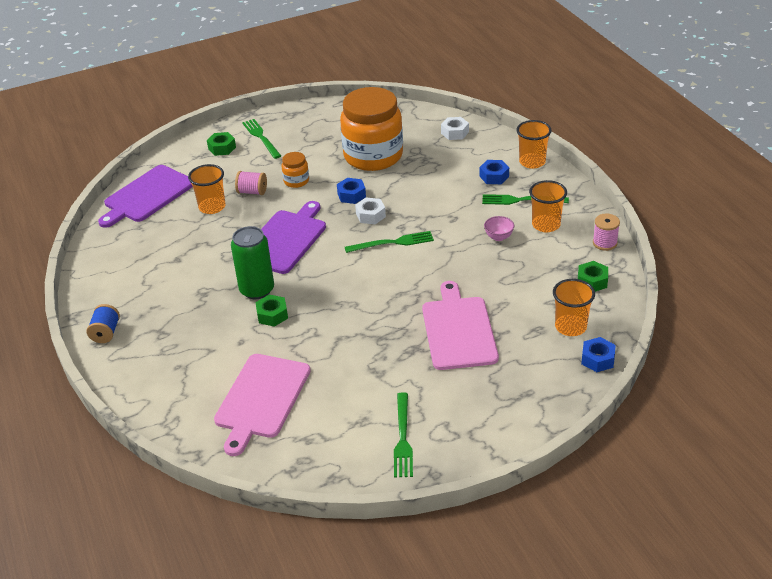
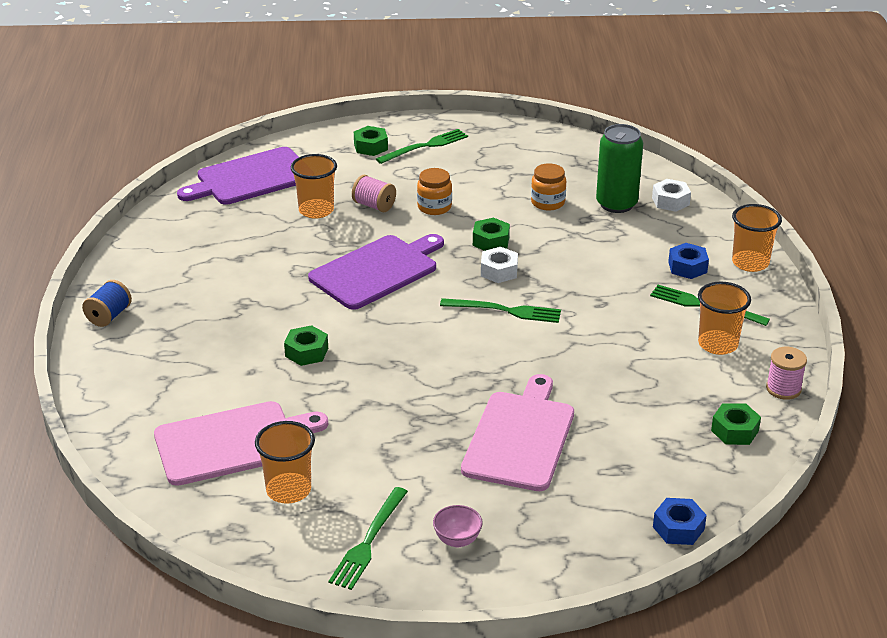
camera: 20 degrees right, 5 degrees down
(257, 290) = (307, 318): green can -> green can (616, 204)
(261, 138) = (425, 146): green fork -> green fork turned 60 degrees clockwise
(261, 399) = (232, 442): pink cutting board -> pink cutting board turned 150 degrees counterclockwise
(351, 195) = (491, 241): blue nut -> green nut
(373, 156) = (548, 202): orange jar -> orange jar, size x0.42
(498, 237) = (645, 342): pink bowl -> pink bowl (457, 540)
(570, 327) = (668, 478): orange cup -> orange cup (288, 490)

